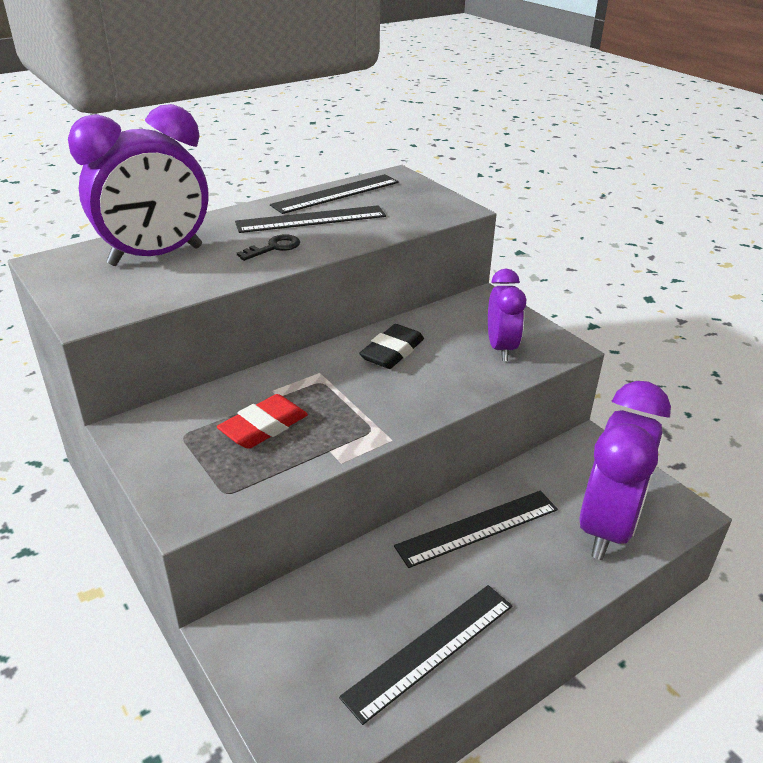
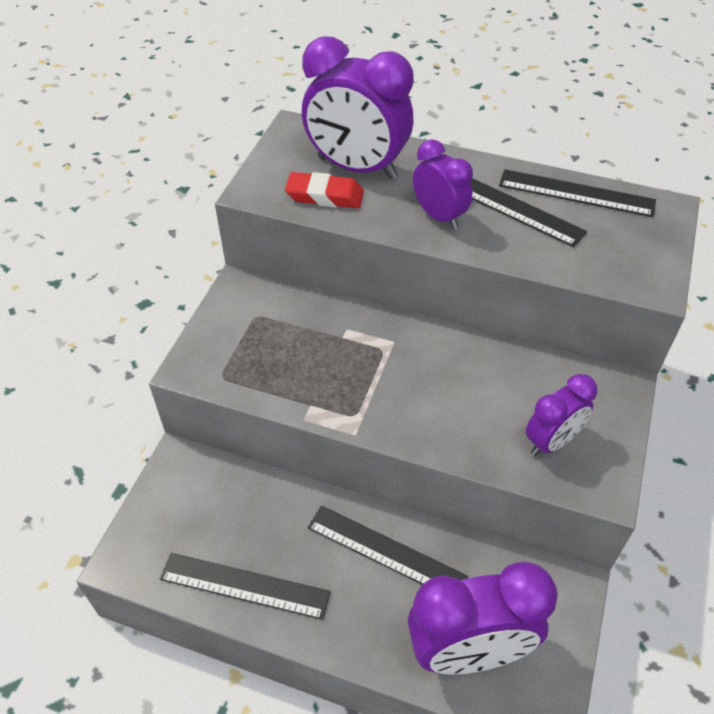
camera: 55 degrees right, 15 degrees up
(264, 427) = (302, 352): red eraser -> red eraser (325, 196)
(274, 248) = (439, 216): black key -> purple clock
(392, 352) = (466, 369): black eraser -> none

